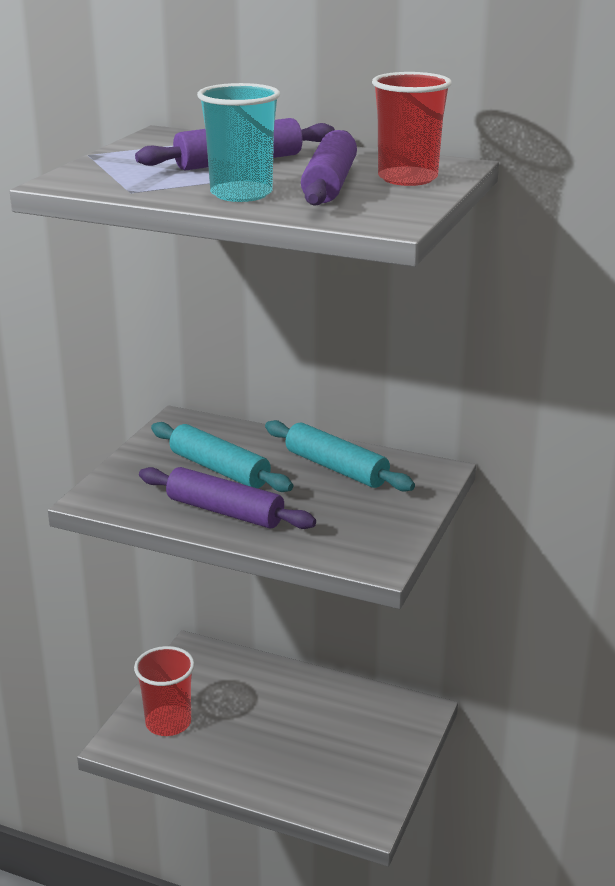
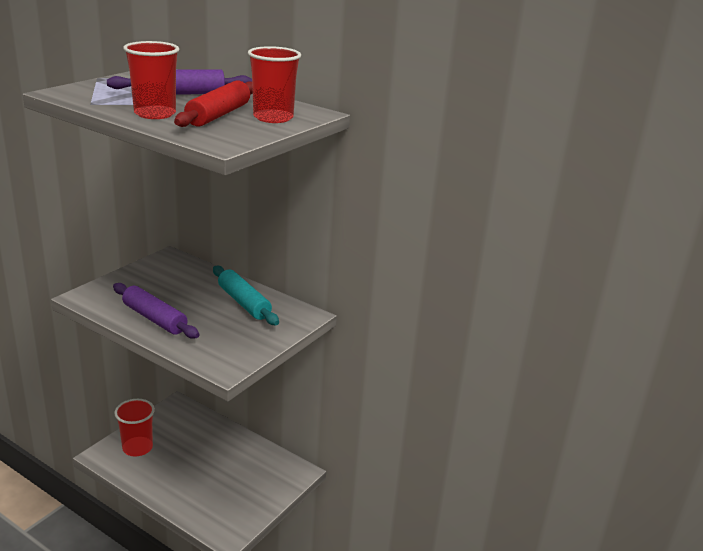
camera: 10 degrees right, 0 degrees up
(219, 469) = (171, 291): turquoise rolling pin -> none
(241, 194) = (155, 114): turquoise cup -> red cup
(329, 184) = (218, 115): purple rolling pin -> red rolling pin

